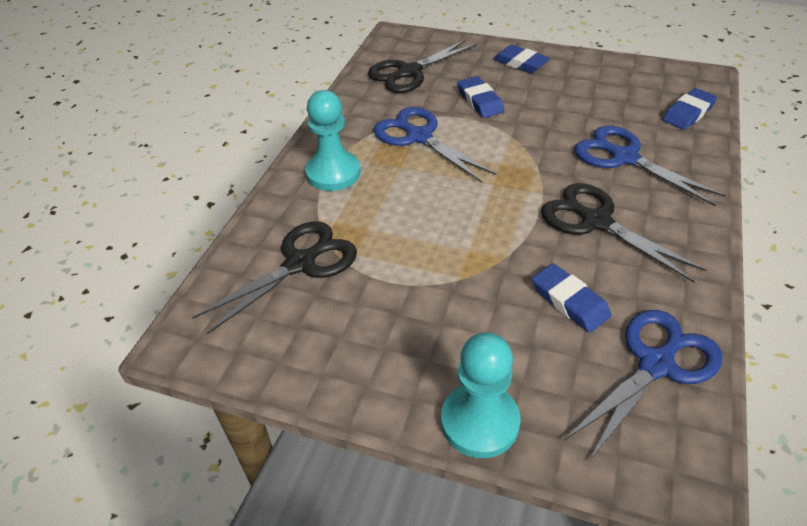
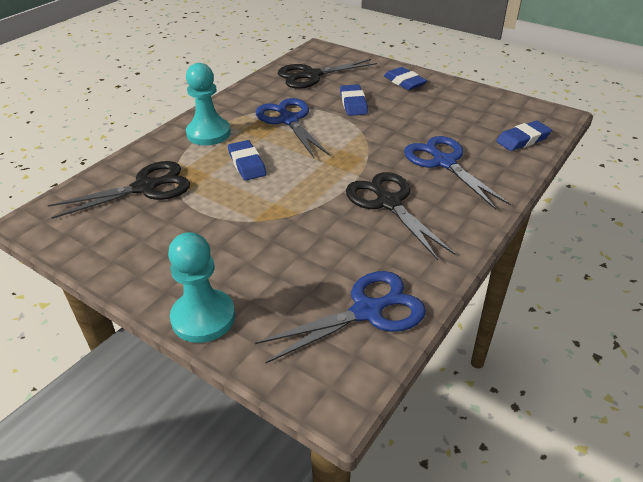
camera: 15 degrees right, 5 degrees down
(569, 301) = (328, 253): blue eraser -> blue eraser (247, 164)

